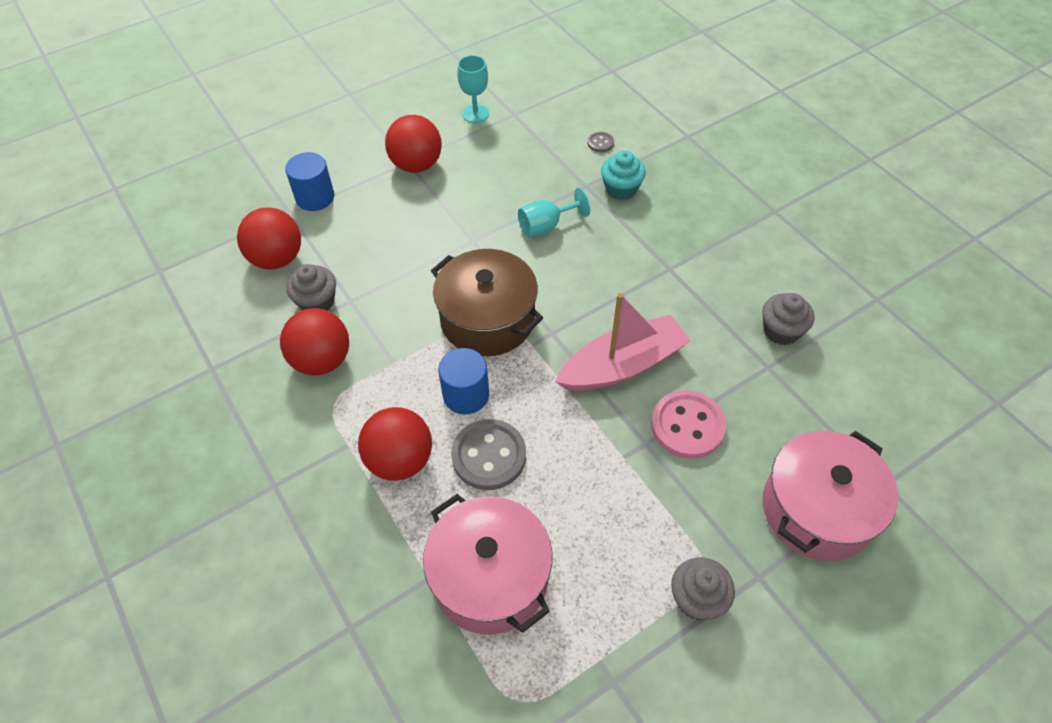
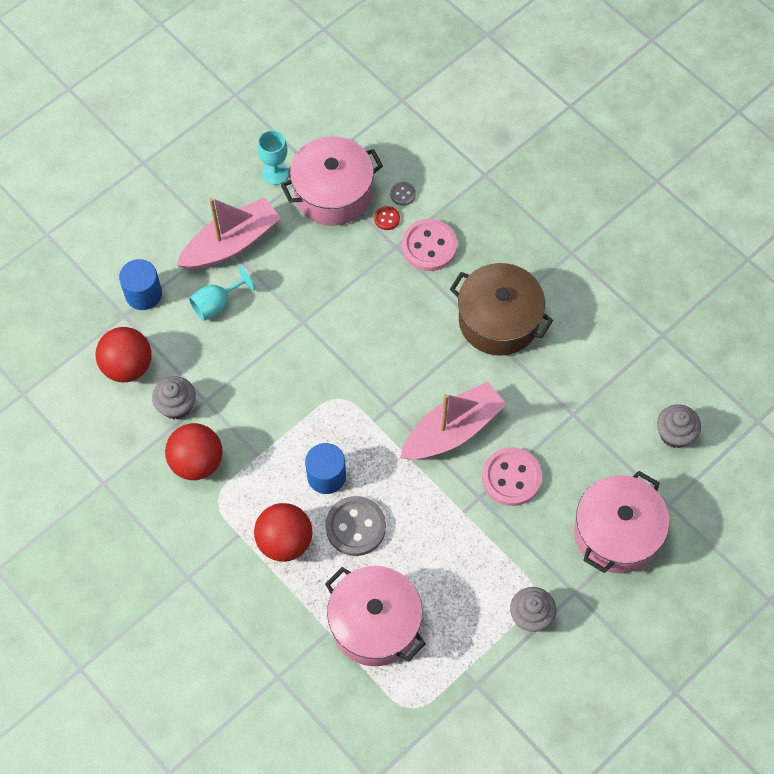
camera: 10 degrees left, 10 degrees up
(416, 165) = (231, 243): red ball -> pink boat
(487, 319) = (331, 402): brown pot -> brown pot (498, 320)
(529, 135) = (333, 193): none -> pink pot
(546, 226) = (366, 297): turquoise goblet -> turquoise goblet (217, 304)
(580, 161) = (387, 219): none -> red button
(621, 189) = (429, 246): turquoise cupcake -> pink button
(781, 331) = (582, 378): grey cupcake -> grey cupcake (675, 434)

